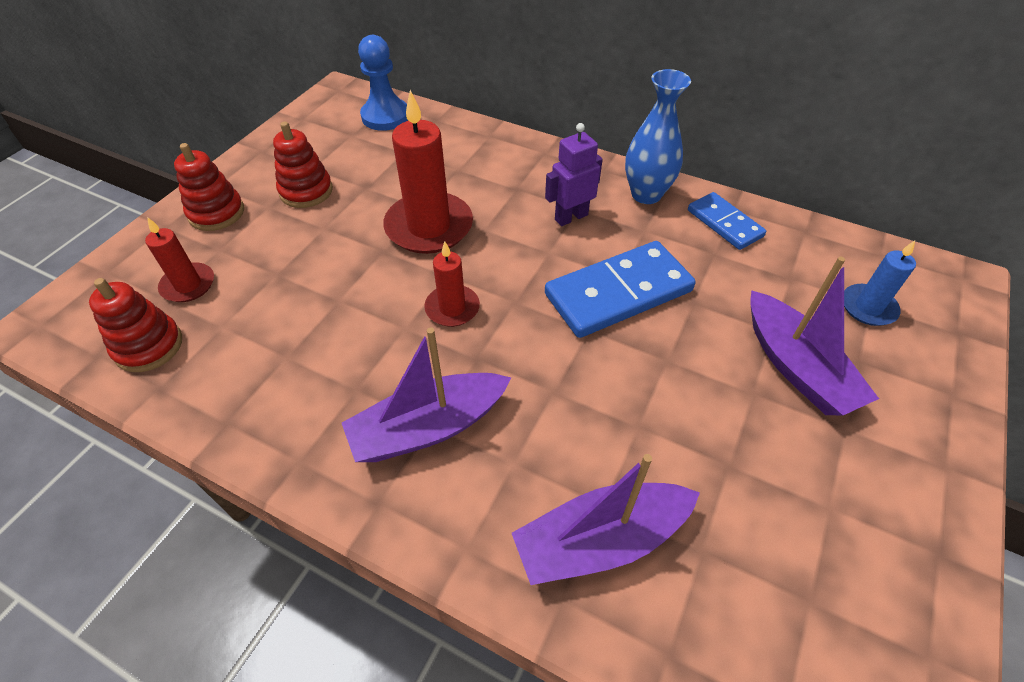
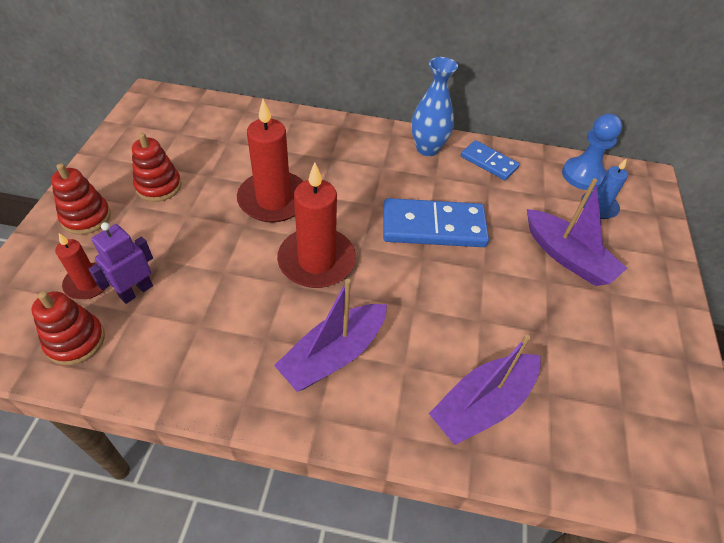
camera: 20 degrees left, 0 degrees up
(385, 116) = (201, 113): blue pawn -> blue pawn (583, 175)
(452, 308) = (316, 261): red candle -> red candle, size x1.80
(571, 217) = (379, 175): purple robot -> purple robot (136, 291)
(618, 292) = (433, 226): blue domino -> blue domino turned 45 degrees clockwise

